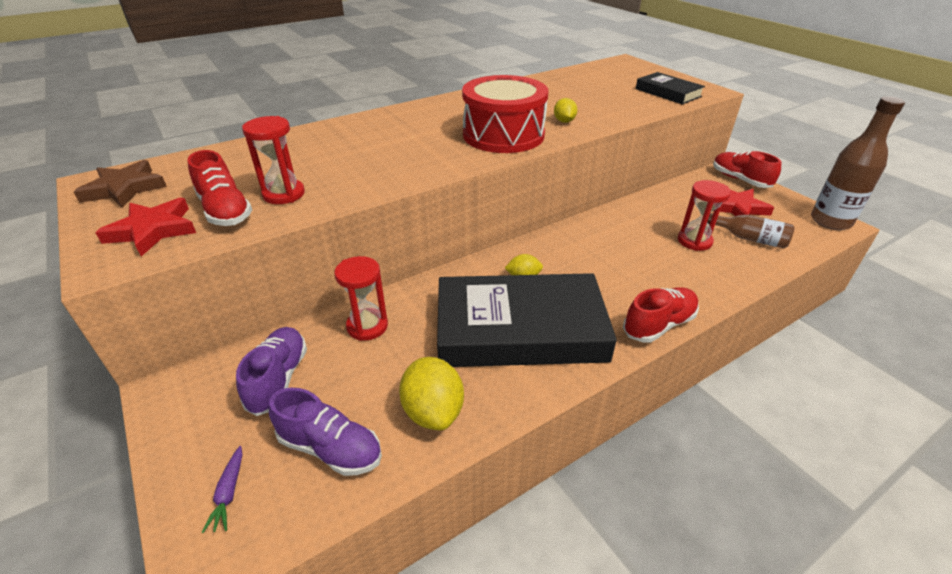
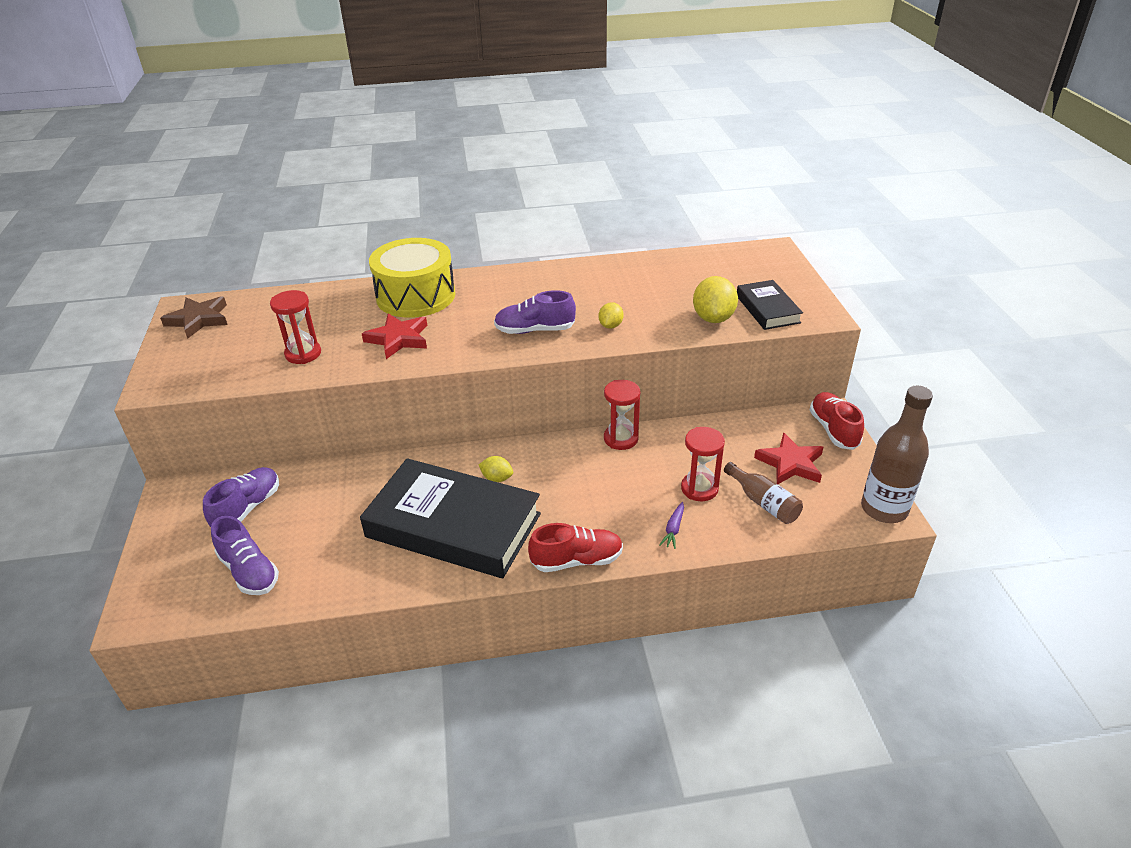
camera: 25 degrees right, 0 degrees up
(153, 230) = (195, 365): red star -> red star (398, 339)
(225, 211) = (252, 360): red shoe -> none
(229, 493) = (171, 578): purple carrot -> purple carrot (673, 529)
(363, 130) = (416, 296): none -> yellow drum
(367, 326) = (336, 485): red hourglass -> red hourglass (621, 439)
(433, 411) = (335, 570): yellow lemon -> yellow lemon (713, 318)
(503, 135) = (535, 330): red drum -> purple shoe

